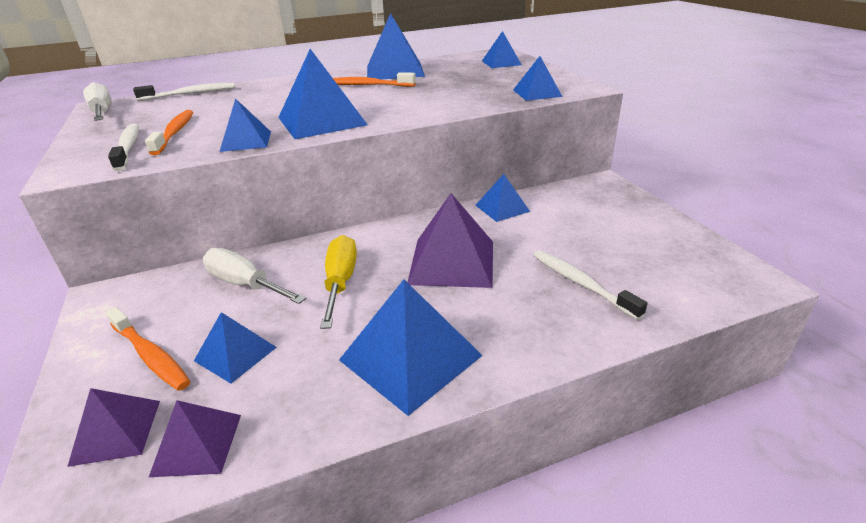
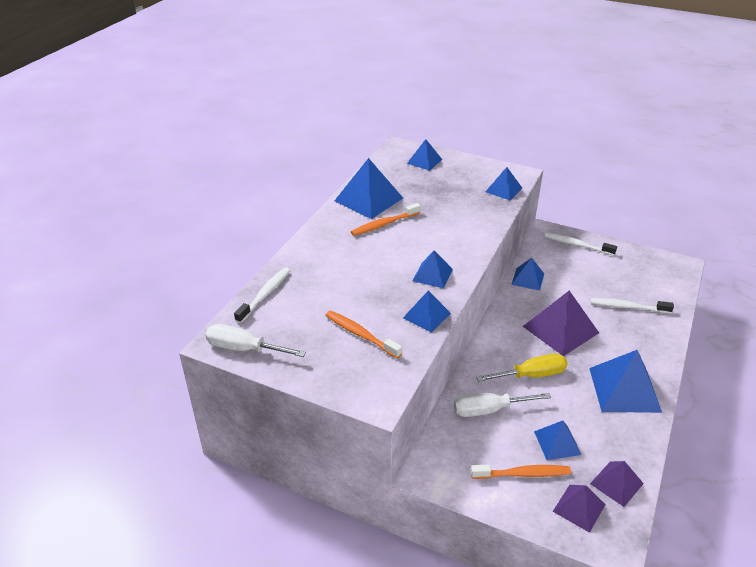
camera: 45 degrees left, 5 degrees up
(128, 147) = (363, 362): white toothbrush -> white toothbrush (577, 245)
(321, 121) = (432, 275): blue pyramid -> blue pyramid, size x0.57
(340, 282) = (531, 375): yellow screwdriver -> yellow screwdriver turned 120 degrees clockwise

